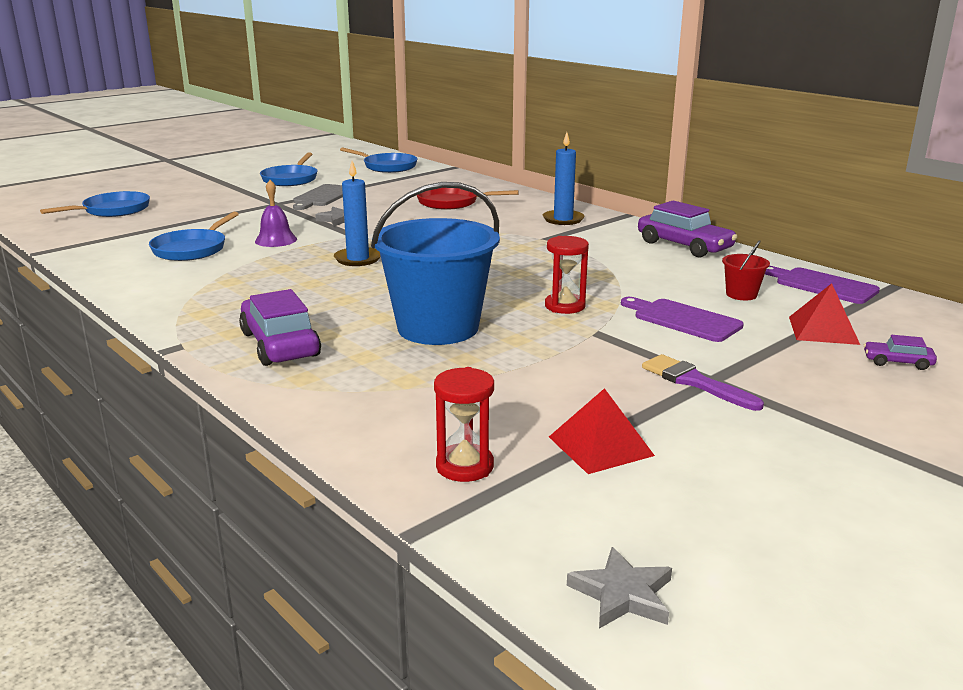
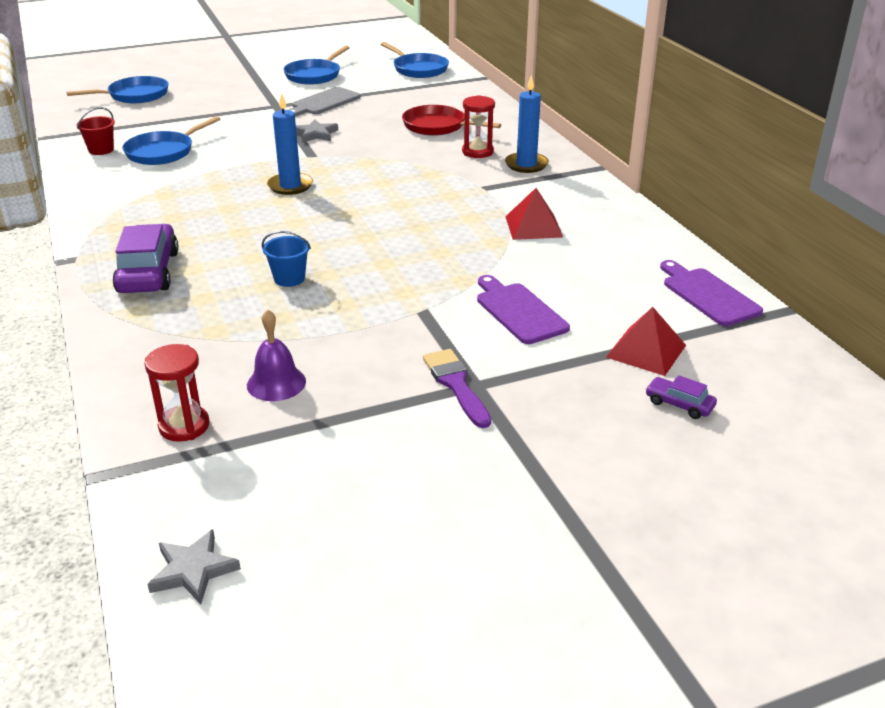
camera: 20 degrees right, 10 degrees up
(276, 240) = (240, 151): purple bell -> purple bell (276, 383)
(438, 328) = (289, 278): blue bucket -> blue bucket, size x0.41
(565, 306) = (423, 274): red hourglass -> red hourglass (477, 152)
(600, 446) = (308, 432): red pyramid -> red pyramid (533, 226)
(684, 246) = (616, 219): purple car -> none
(741, 294) = (609, 291): red bucket -> red bucket (101, 150)

